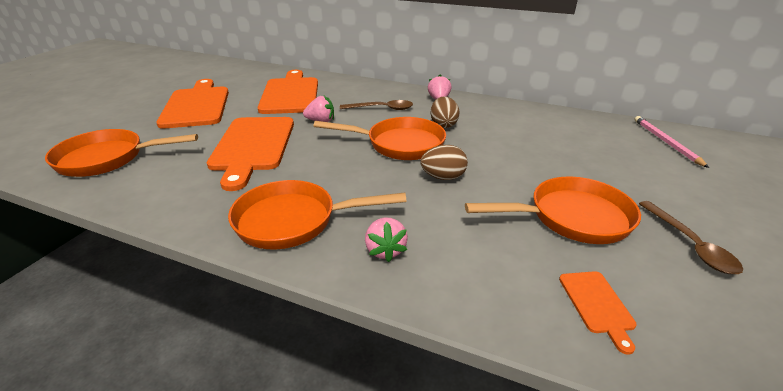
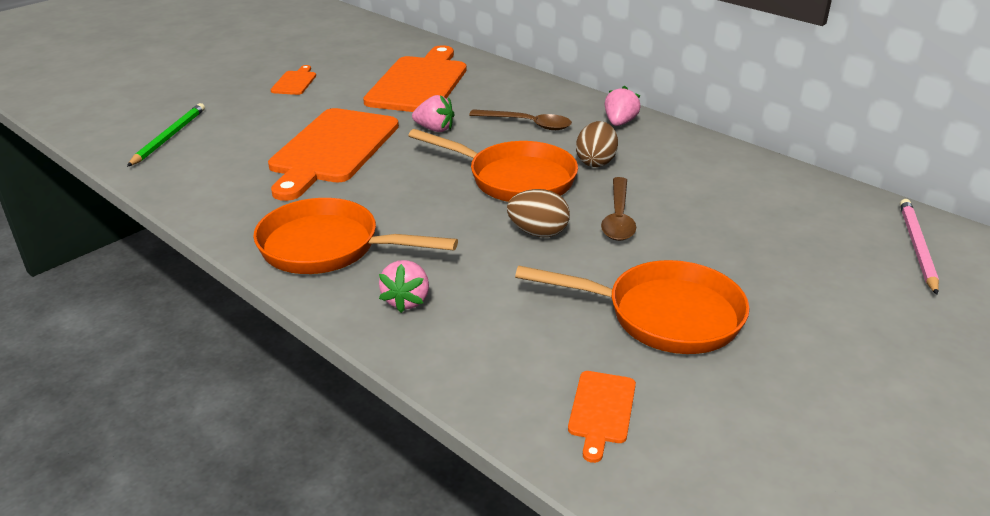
camera: 20 degrees right, 0 degrees up
(107, 159) = (169, 137): orange pan -> green pencil
(197, 105) = (295, 82): orange cutting board -> orange cutting board, size x0.44
(690, 244) = (793, 381): brown spoon -> brown spoon (618, 217)

